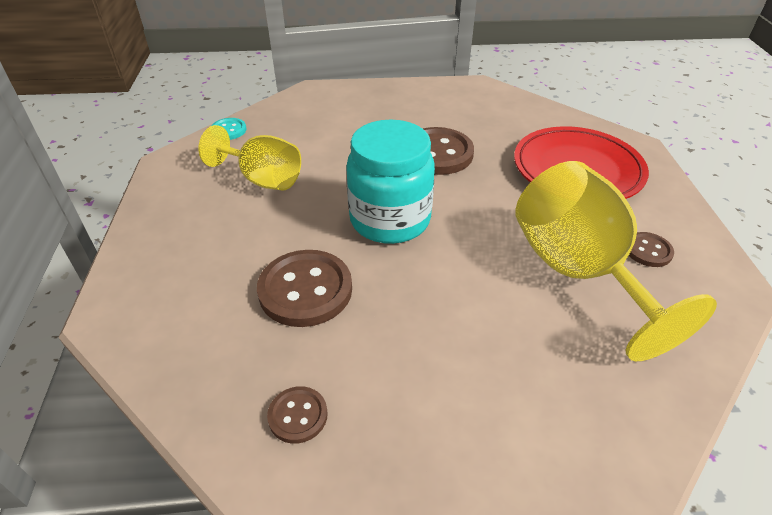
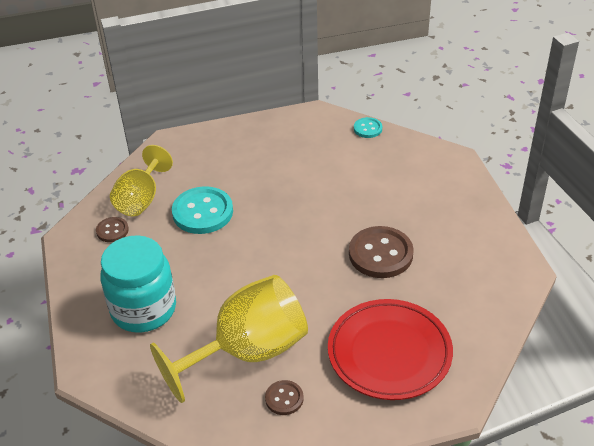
camera: 80 degrees right, 0 degrees up
(263, 179) = (310, 164): yellow goblet -> yellow goblet (141, 199)
(305, 290) = (202, 212): brown button -> turquoise button
(390, 220) = (282, 239): turquoise jar -> turquoise jar (143, 309)

